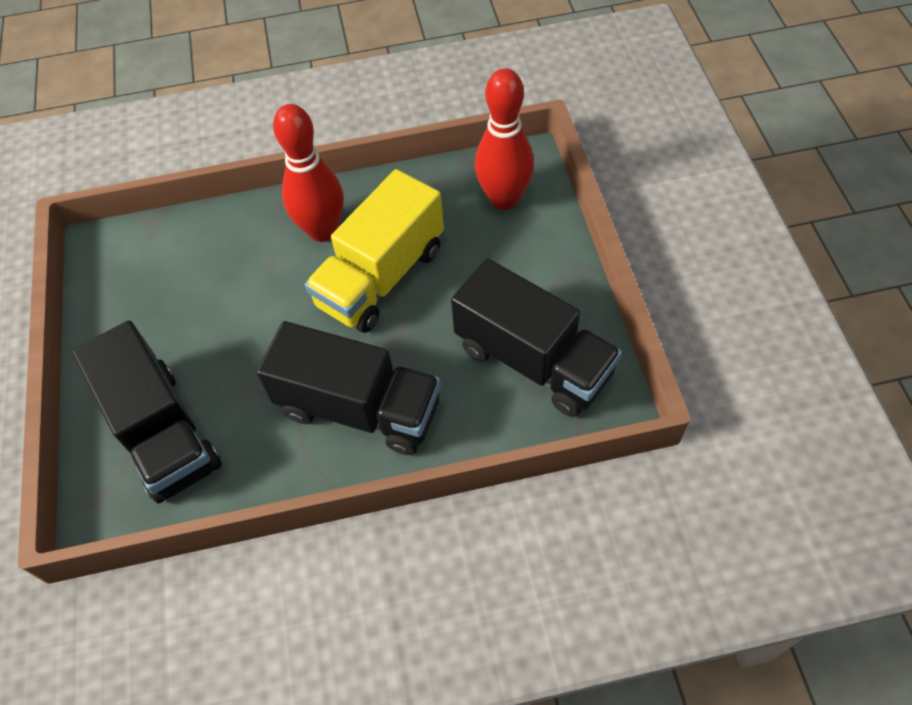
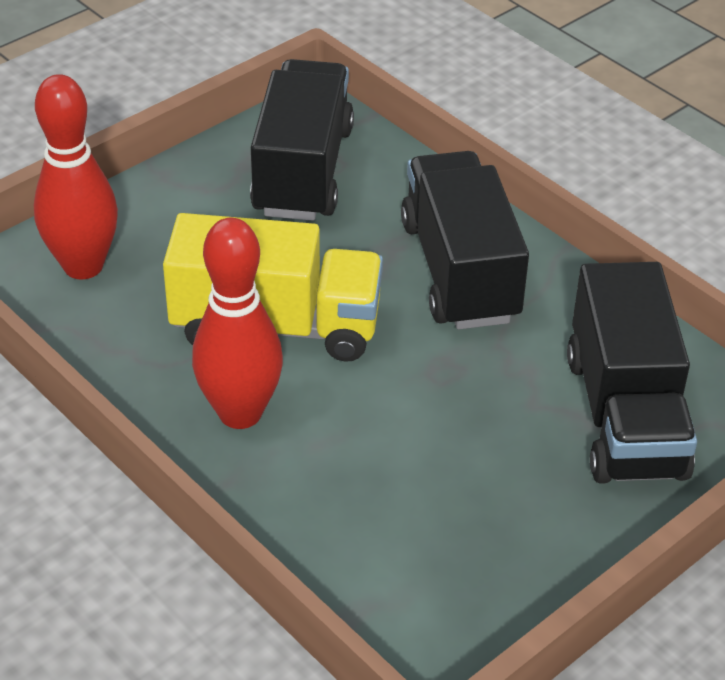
camera: 125 degrees left, 15 degrees down
(163, 432) = (624, 415): black truck -> black truck turned 150 degrees clockwise

